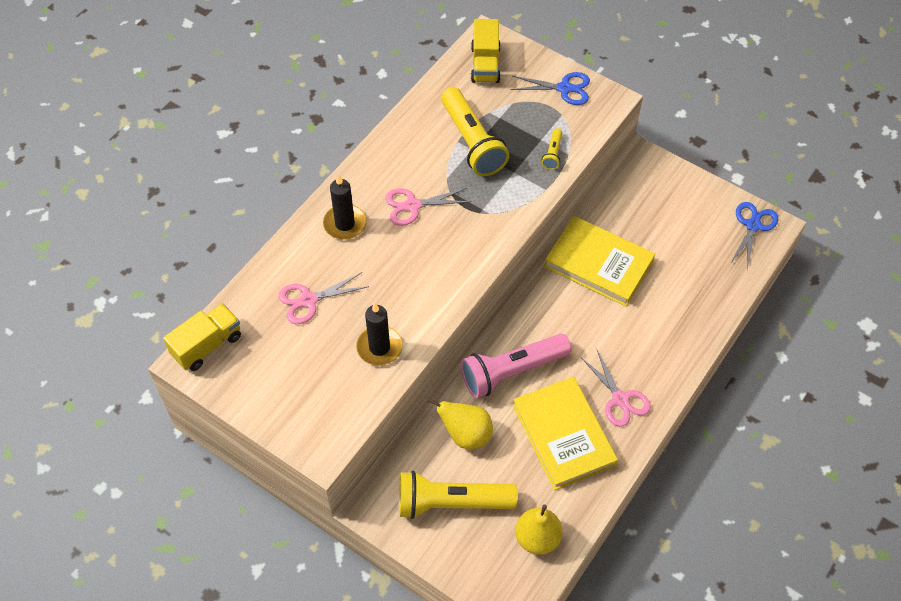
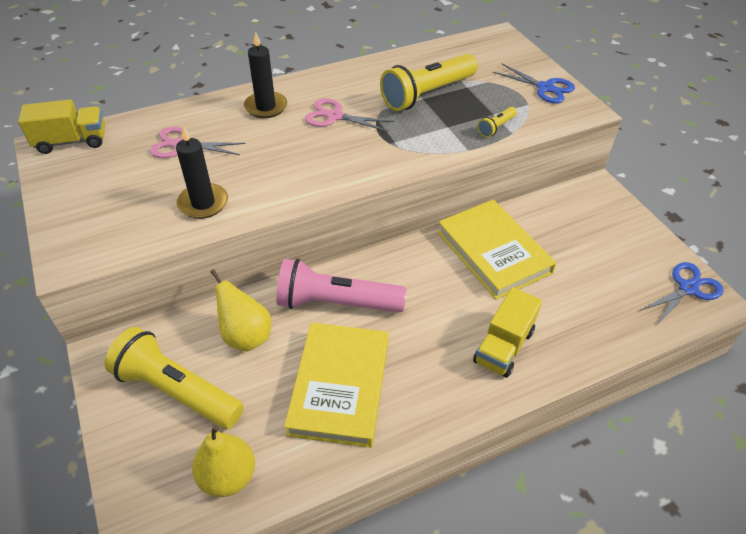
camera: 30 degrees right, 10 degrees down
(472, 142) = (427, 94): yellow flashlight -> yellow flashlight turned 45 degrees clockwise
(485, 64) = (484, 50): yellow truck -> yellow truck (503, 346)
(620, 399) = (427, 382): pink scissors -> none

